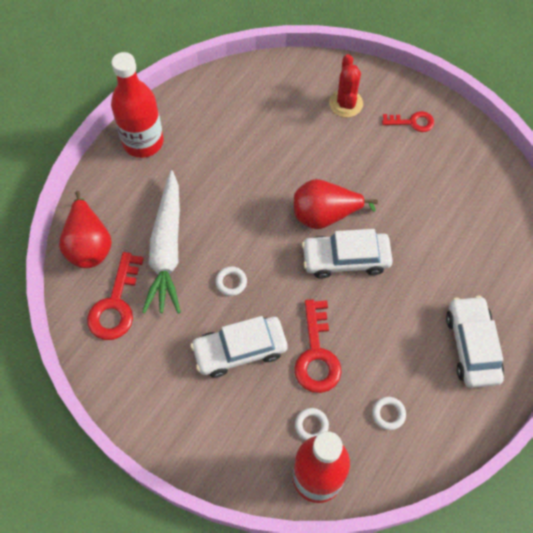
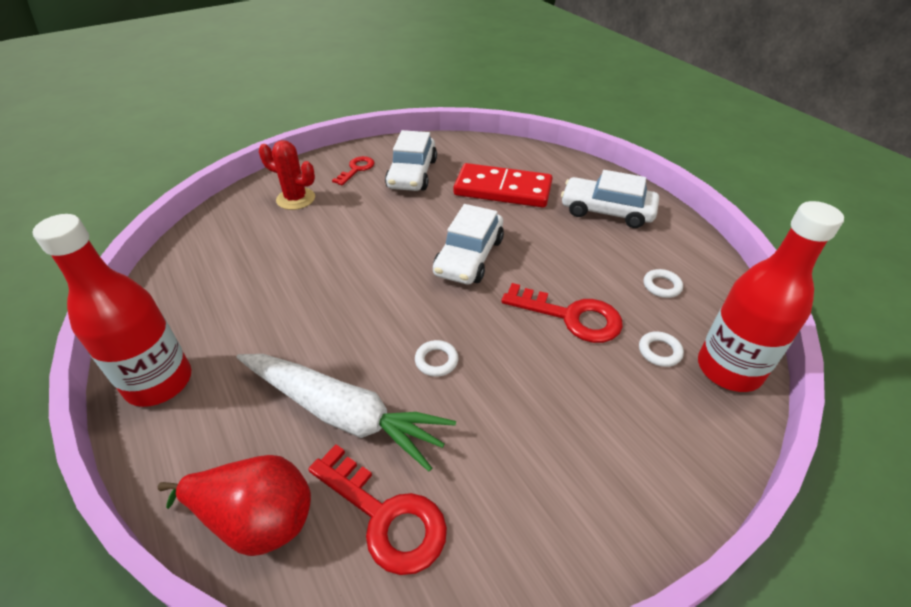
camera: 65 degrees left, 20 degrees down
(240, 350) = (534, 385): white car -> white car (412, 174)
(325, 215) = (407, 254): red pear -> none
(453, 249) = (503, 189): none -> red domino

